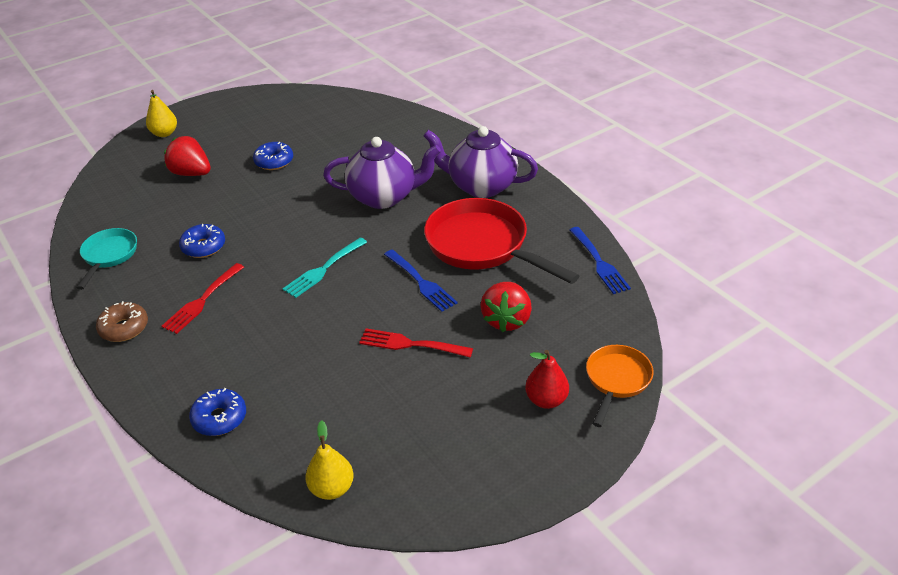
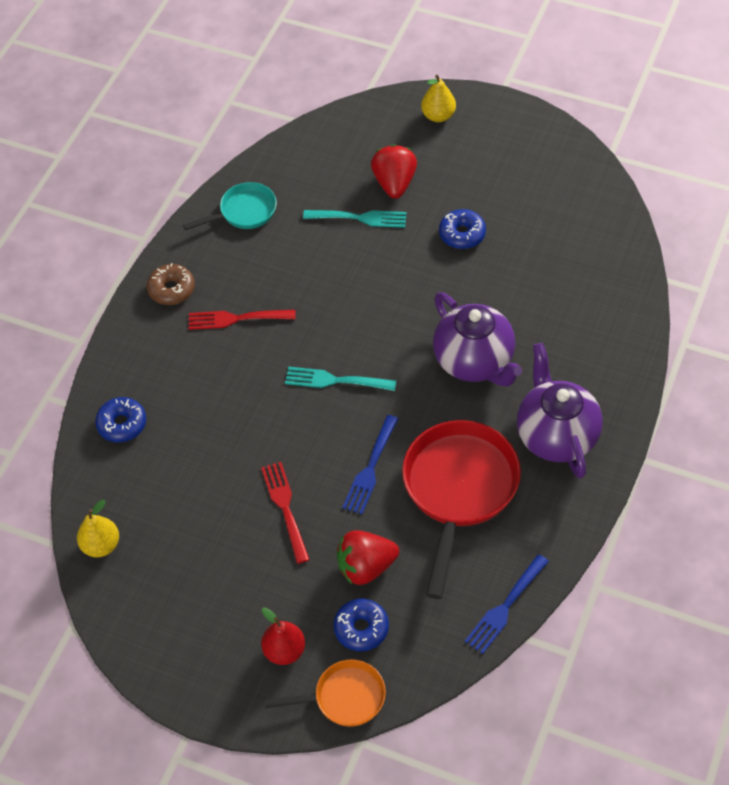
camera: 60 degrees right, 15 degrees up
(197, 200) = (359, 218): none -> turquoise fork
(203, 247) = (302, 270): blue donut -> blue donut (361, 628)

